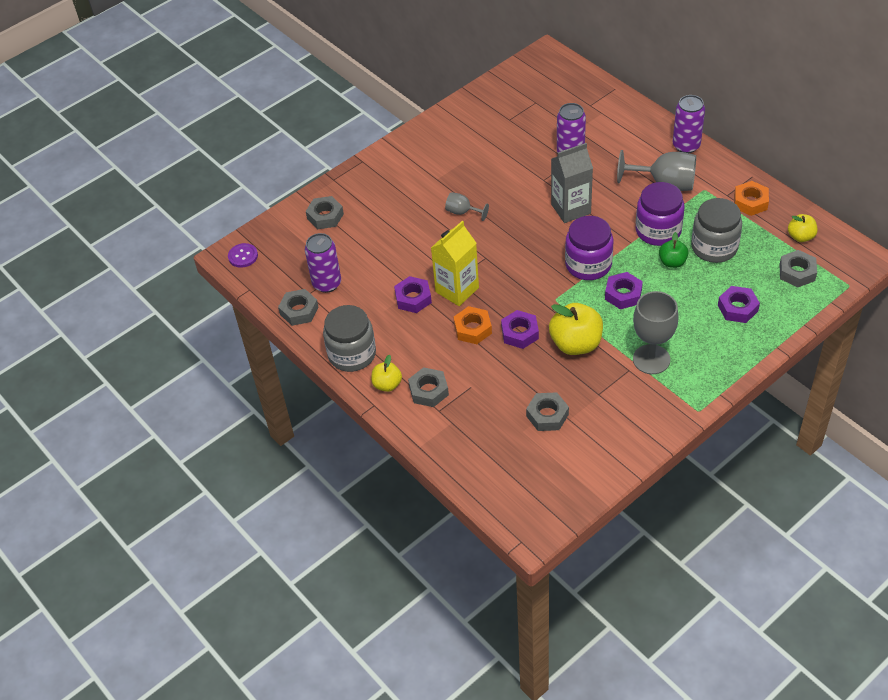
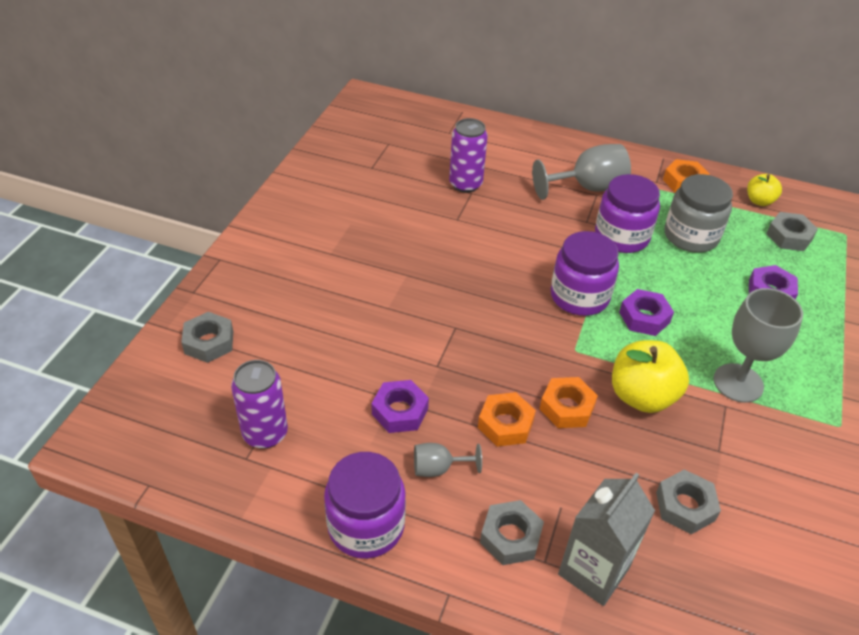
camera: 35 degrees left, 5 degrees down
(243, 256) = (112, 438): purple button -> none
(299, 311) = (246, 489): grey nut -> none
(352, 354) = (366, 526): grey jar -> purple jar
(387, 384) = (447, 552): yellow apple -> none
(457, 290) = (449, 379): yellow carton -> none
(462, 212) = (389, 282): grey goblet -> grey goblet (438, 468)
(520, 333) = (567, 407): purple nut -> orange nut
(571, 209) = (511, 241): grey carton -> grey carton (593, 571)
(672, 262) = (664, 265): green apple -> none
(686, 146) = (577, 146): purple can -> none

